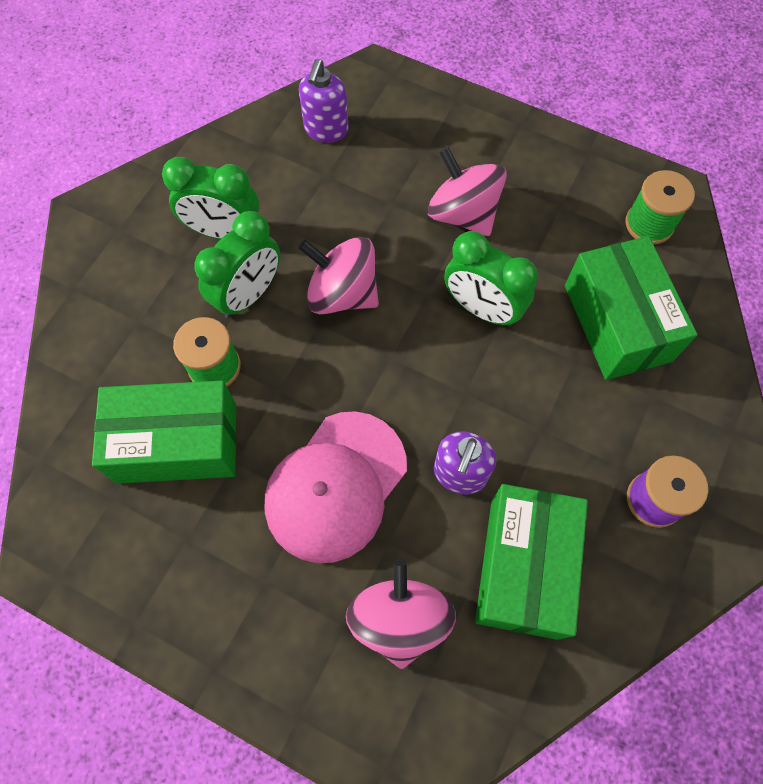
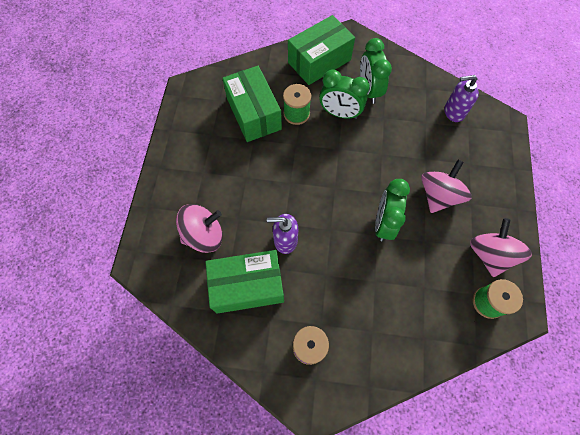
camera: 70 degrees right, 0 degrees up
(336, 486) = (258, 186): pink cap -> none
(342, 293) = (360, 153): pink spinning top -> pink spinning top (489, 254)
(617, 323) = (410, 299): green box -> green box (319, 61)

